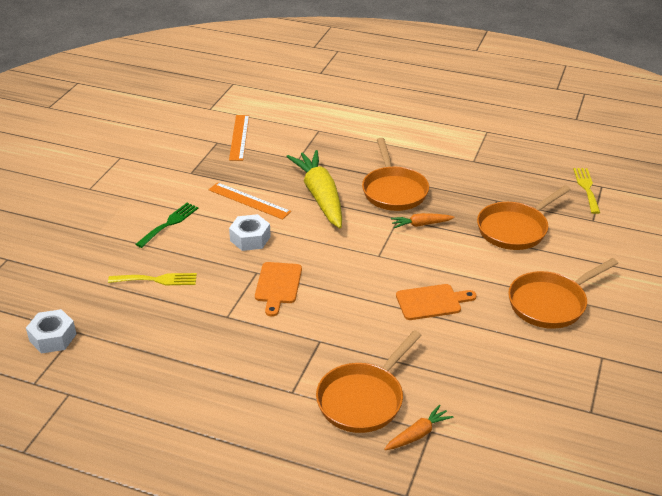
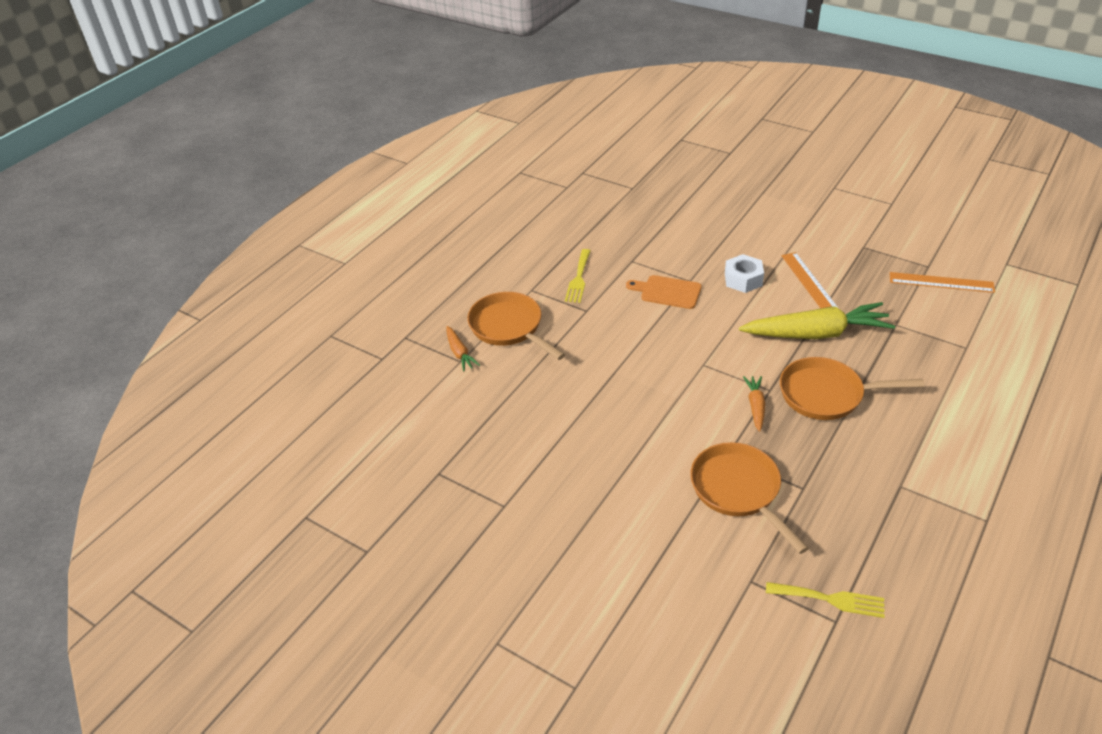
camera: 105 degrees right, 5 degrees up
(53, 337) = (628, 178): white nut -> none
(157, 280) = (689, 225): yellow fork -> yellow fork (578, 279)
(169, 223) = (773, 232): green fork -> none
(249, 200) = (810, 282): orange ruler -> orange ruler turned 60 degrees counterclockwise
(431, 302) = (621, 391): orange cutting board -> none
(550, 303) = (597, 486): orange pan -> none

